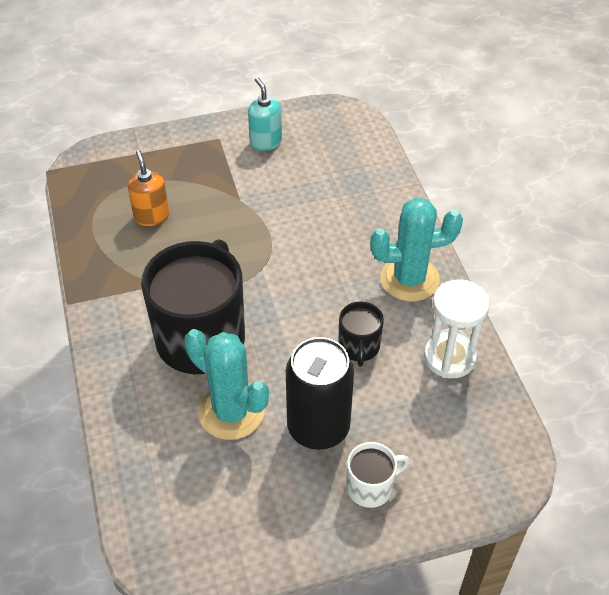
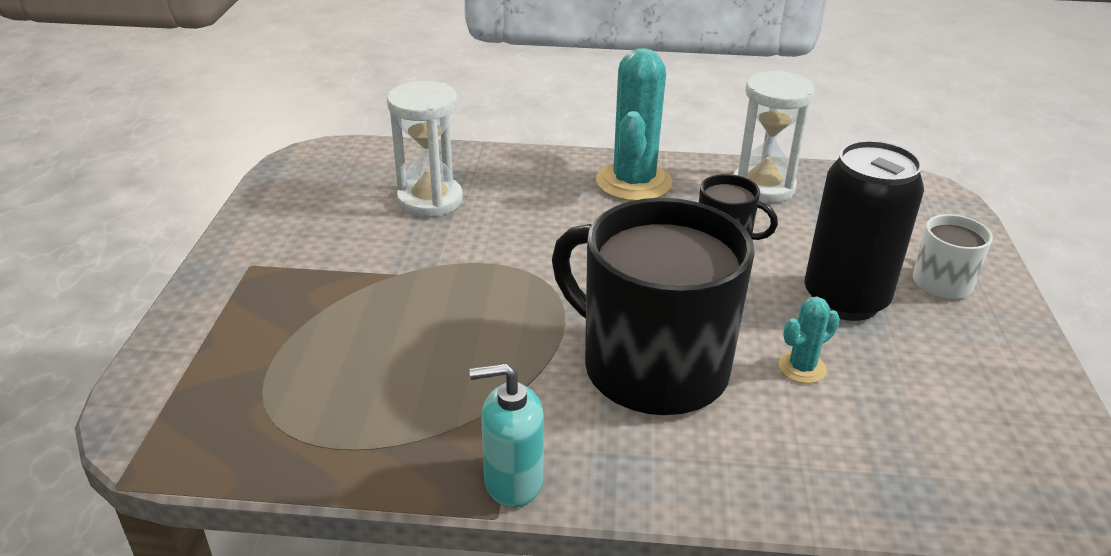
camera: 70 degrees left, 15 degrees down
(151, 216) = (360, 368): orange soap dispenser -> none
(231, 412) = (802, 368): turquoise cactus -> turquoise cactus, size x0.47
(265, 142) = (302, 226): turquoise soap dispenser -> turquoise soap dispenser (512, 481)
(325, 184) = (430, 200): none -> white hourglass

